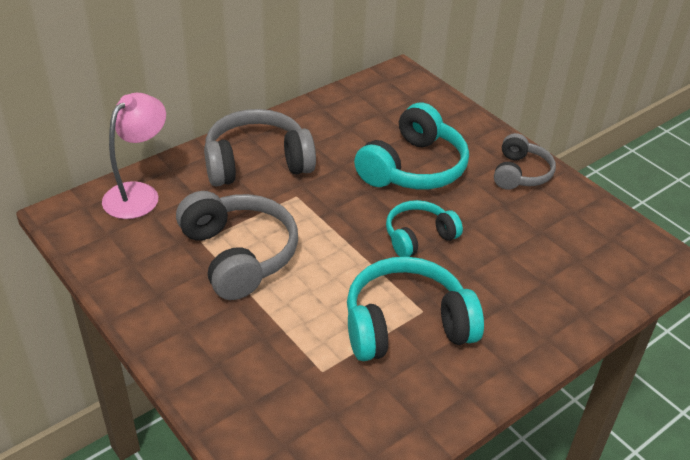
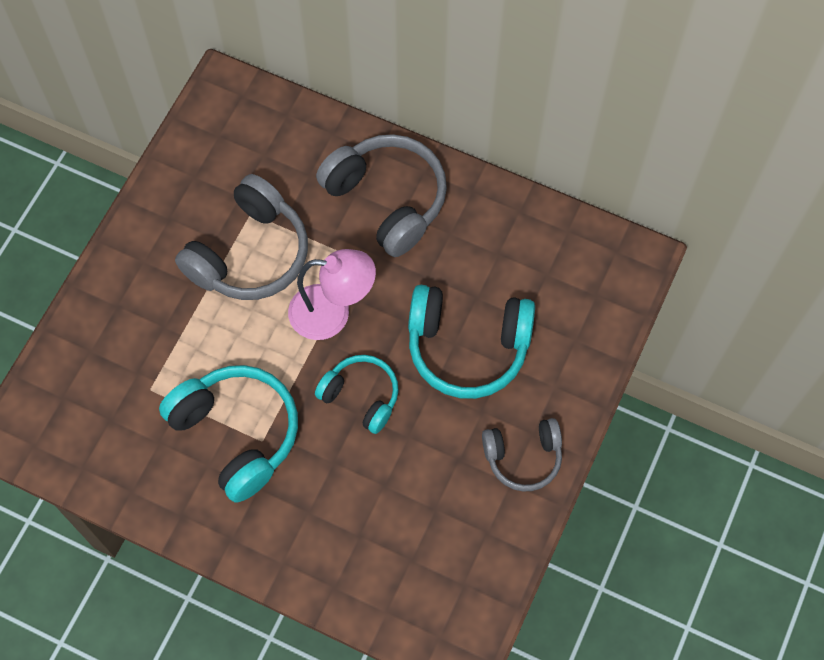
camera: 65 degrees right, 25 degrees up
(139, 194) = (283, 127): pink lamp -> pink lamp (332, 313)

